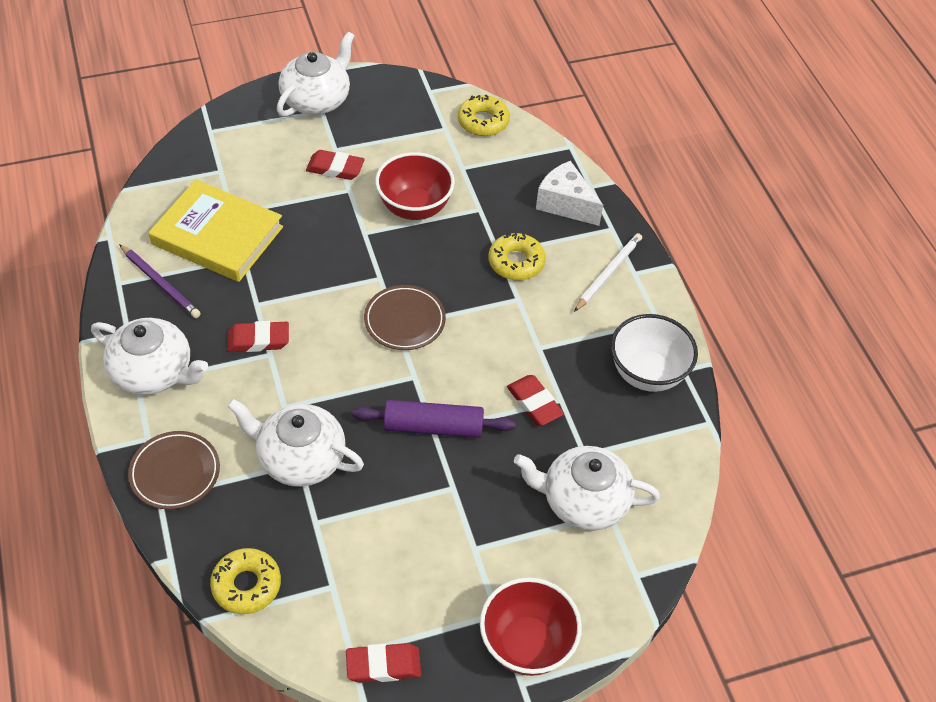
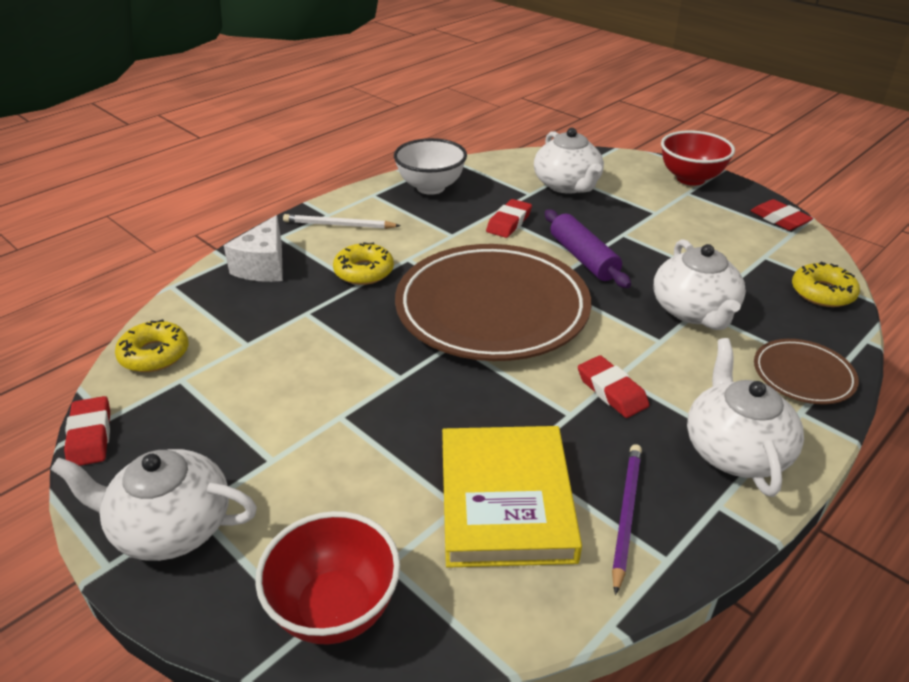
camera: 115 degrees left, 15 degrees down
(335, 168) = (309, 444): red eraser -> red eraser (90, 436)
(404, 320) = (492, 309): brown plate -> brown plate, size x2.20
(414, 208) = (335, 355): red bowl -> red bowl (335, 609)

